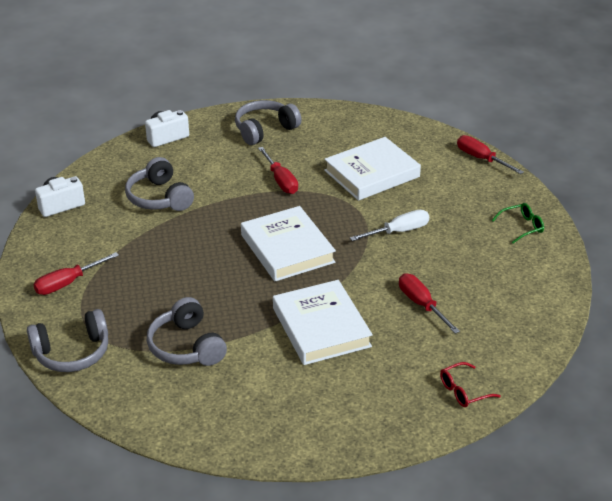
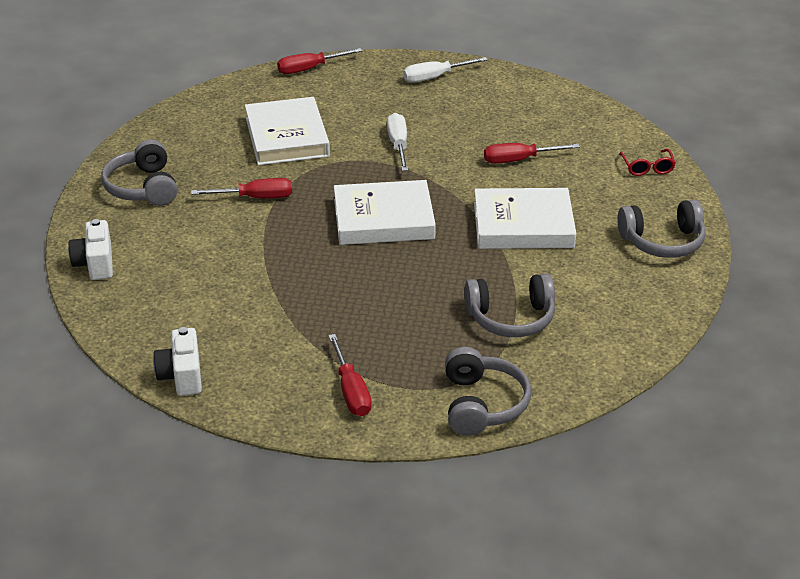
camera: 70 degrees left, 0 degrees up
(159, 198) = (225, 292): grey headphones -> grey headphones (662, 242)
(522, 227) = (435, 77): green glasses -> white screwdriver

